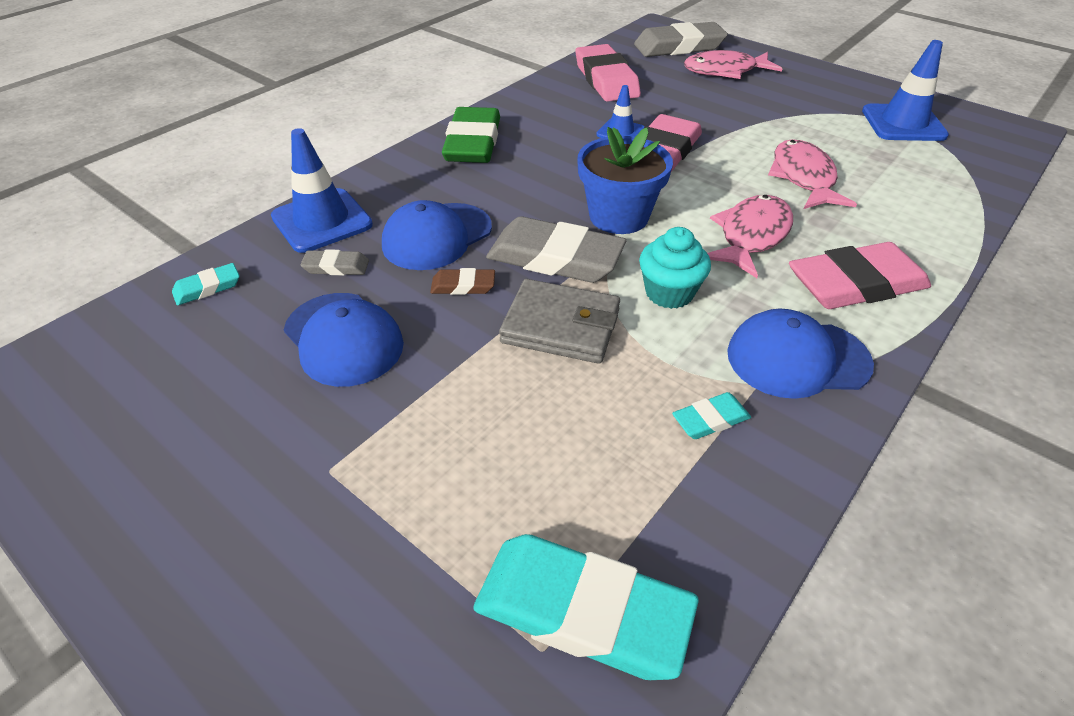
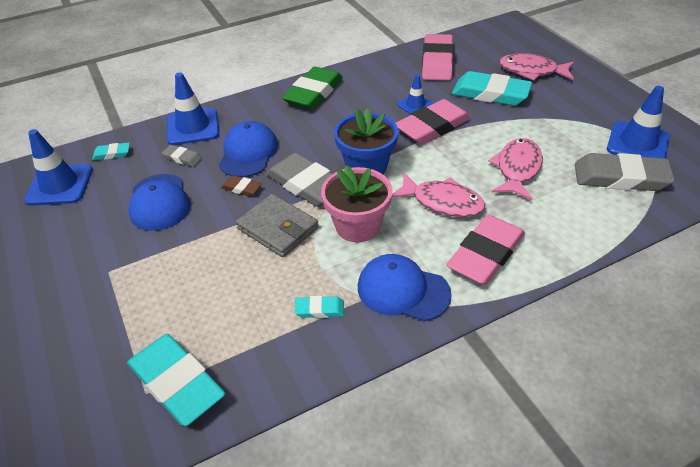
camera: 25 degrees right, 0 degrees up
(139, 358) = (59, 185): none -> blue traffic cone
(437, 236) = (248, 153): blue cap -> blue cap turned 120 degrees clockwise
(669, 293) = (357, 226): turquoise cupcake -> pink flower pot
(679, 47) = (513, 44): grey eraser -> grey eraser (620, 177)
(699, 103) = (490, 93): none -> turquoise eraser
(751, 236) = (442, 202): pink fish -> pink fish turned 60 degrees clockwise
(856, 284) = (485, 254): pink eraser -> pink eraser turned 60 degrees counterclockwise

